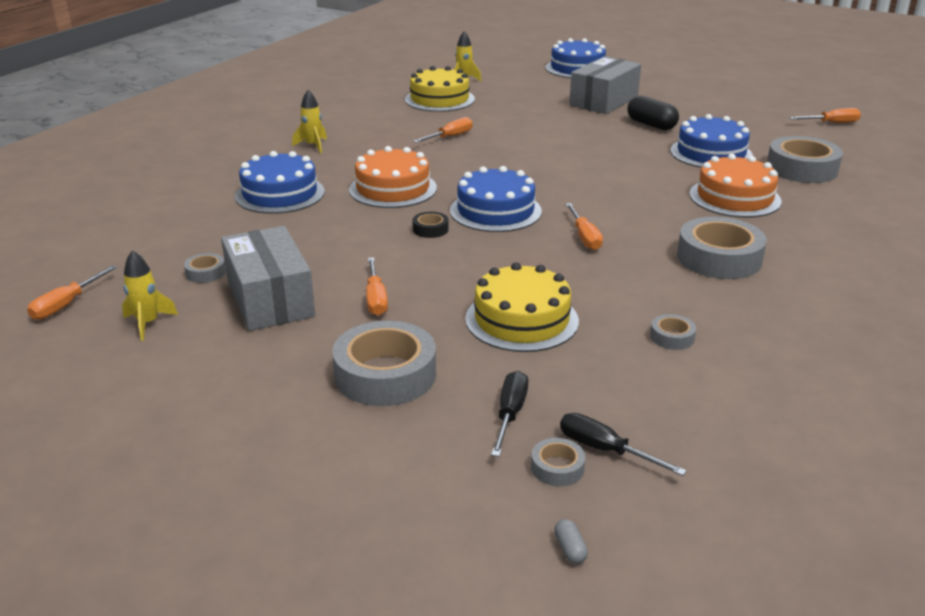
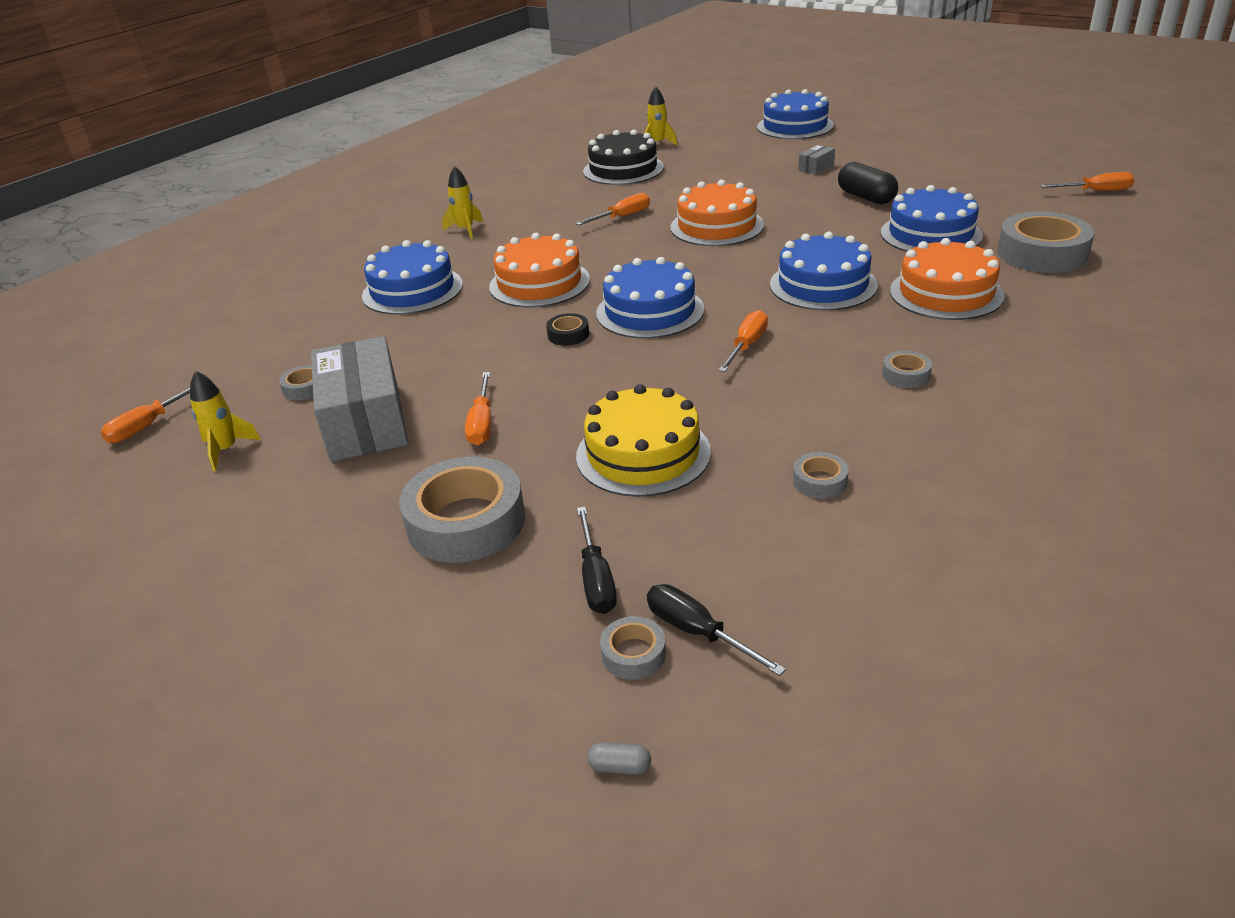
camera: 10 degrees right, 5 degrees up
(439, 99) = (623, 169): yellow cake -> black cake
(510, 414) = (596, 579): black screwdriver -> black screwdriver turned 150 degrees clockwise
(533, 145) = (717, 226): none -> orange cake
(570, 549) = (620, 766): grey capsule -> grey capsule turned 75 degrees counterclockwise
(584, 237) = (746, 346): orange screwdriver -> orange screwdriver turned 150 degrees counterclockwise
(603, 101) = (816, 167): grey box -> grey box, size x0.41
(634, 191) = (823, 285): none -> blue cake
(719, 258) = (905, 375): grey tape -> grey tape, size x0.46

